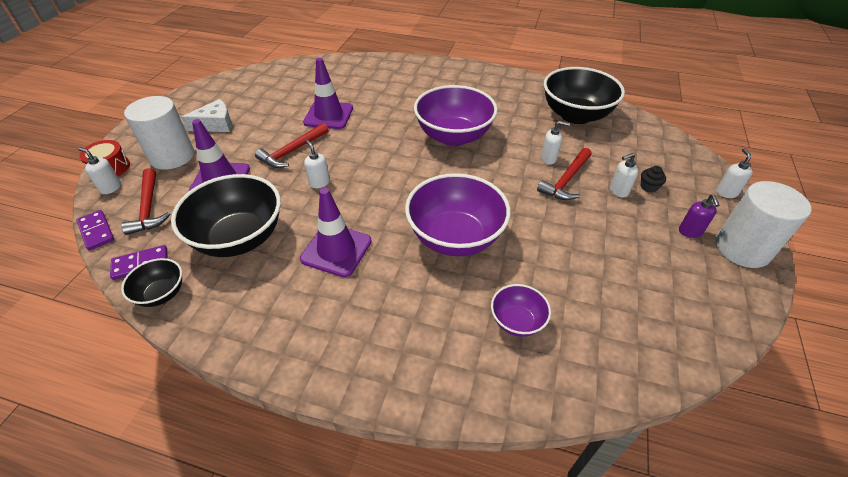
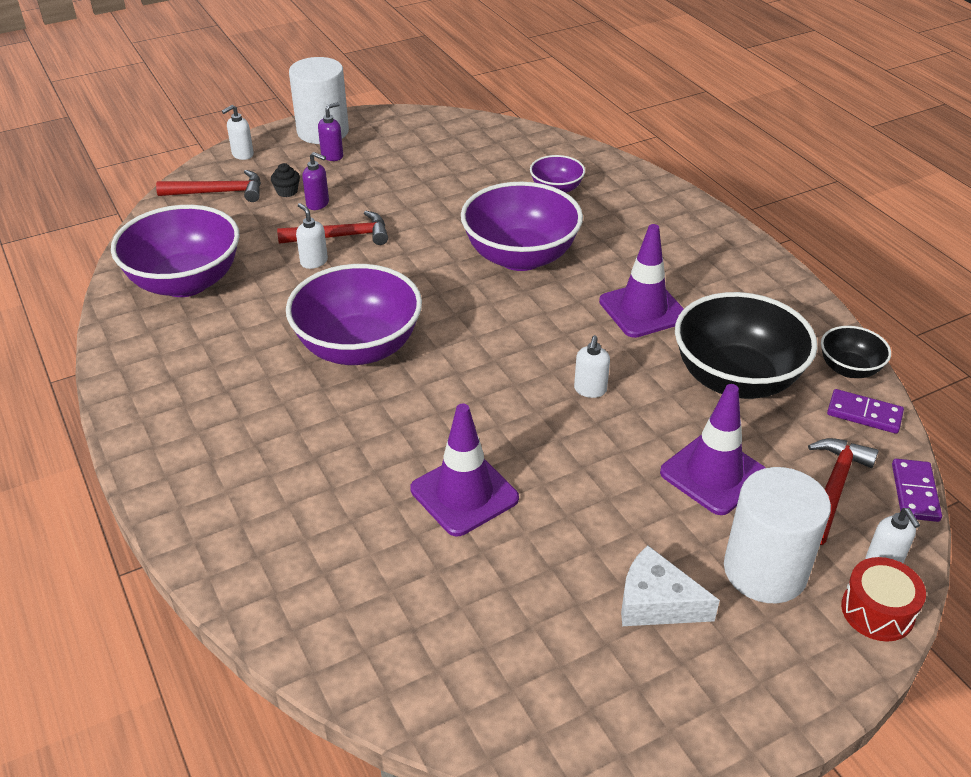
camera: 135 degrees left, 5 degrees down
(292, 151) = (580, 460): red hammer -> red hammer (218, 192)
(575, 115) = (185, 282): black bowl -> purple bowl
(618, 191) = (318, 204): white soap dispenser -> purple soap dispenser

